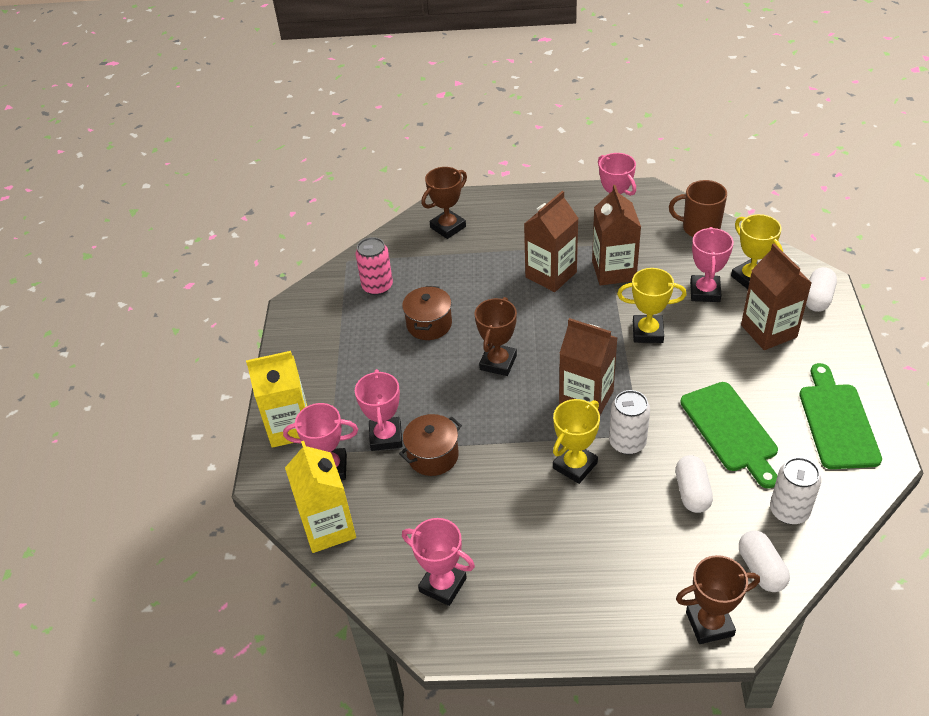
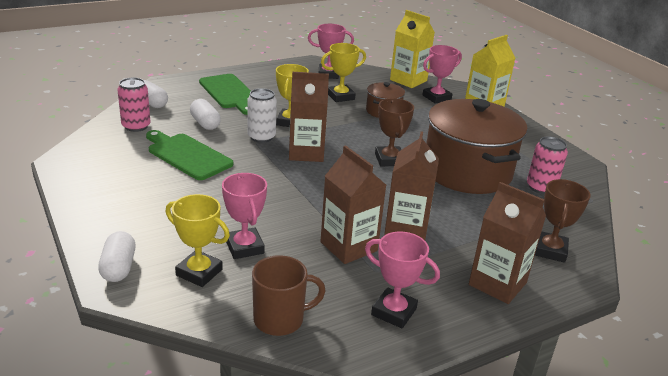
camera: 145 degrees right, 15 degrees down
(386, 437) = (421, 113): pink trophy -> none
(429, 324) = (467, 171): brown pot -> brown pot, size x2.17
(647, 332) = (283, 202): yellow trophy -> yellow trophy (340, 96)
(709, 624) = (177, 83): brown trophy -> none
(768, 331) = (169, 226): brown carton -> brown carton (497, 284)
(789, 511) = (136, 126): white can -> pink can
(837, 422) = (100, 175): green cutting board -> green cutting board (229, 93)

